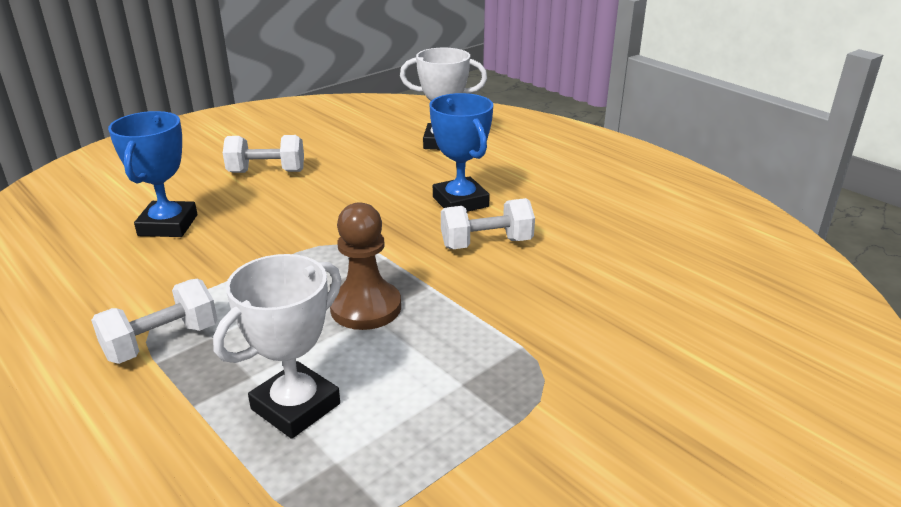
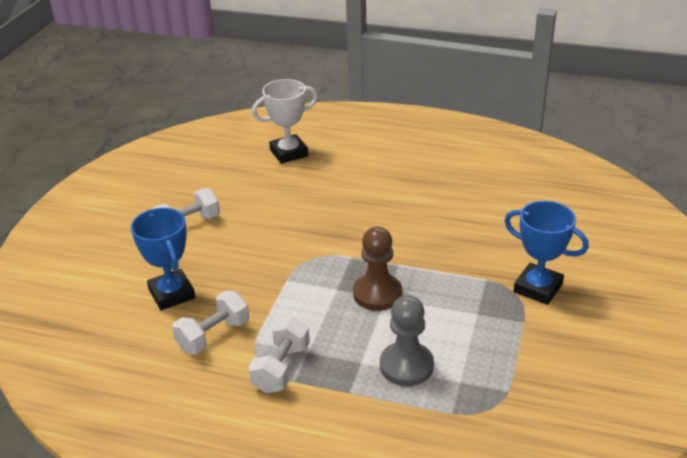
camera: 30 degrees left, 5 degrees up
(295, 406) = (406, 366): white trophy -> grey pawn
(460, 202) = (353, 198): blue trophy -> blue trophy (538, 288)
(486, 244) = (401, 222): white dumbbell -> white dumbbell (213, 335)

